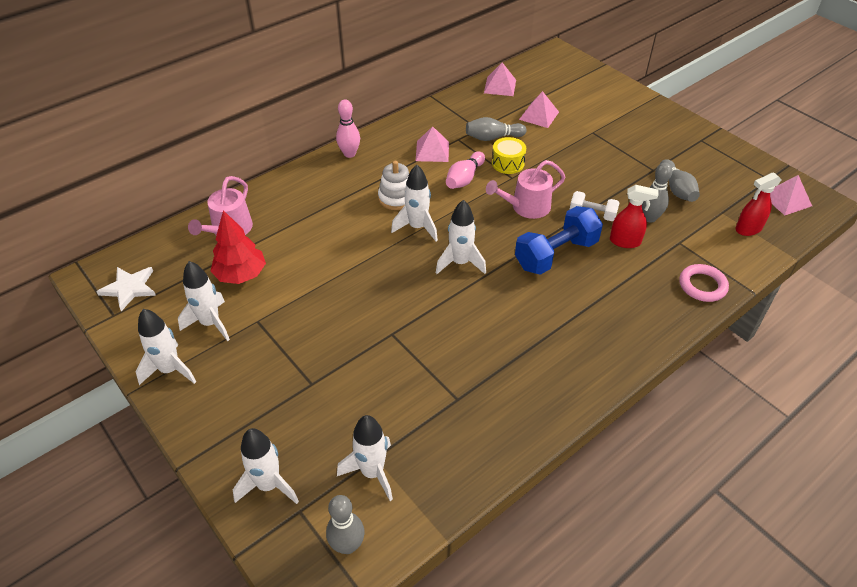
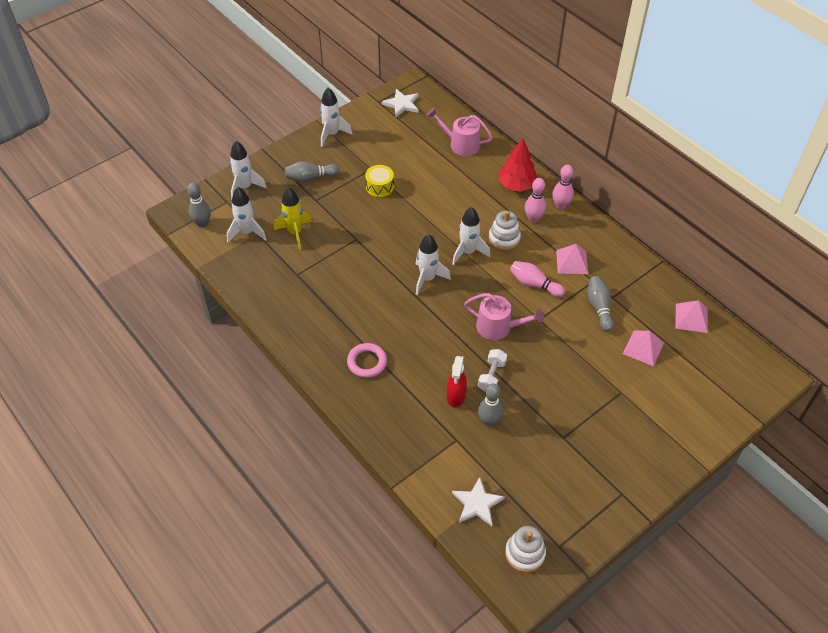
camera: 90 degrees right, 5 degrees up
(210, 323) = (369, 146): white rocket -> none
(241, 274) = (414, 155): red tree -> red tree (516, 185)
(368, 174) = (533, 219): none -> pink bowling pin
(376, 407) = (295, 233): none -> yellow rocket
(508, 163) = (560, 317): yellow drum -> yellow drum (379, 187)
(526, 207) = (498, 327): pink watering can -> pink watering can turned 135 degrees clockwise
(556, 254) = (438, 343): blue dumbbell -> none
(676, 189) = (534, 452): grey bowling pin -> grey bowling pin (310, 177)
(702, 285) = (401, 447): pink ring -> pink ring (367, 362)
(748, 229) = (477, 504): red spray bottle -> white star
(786, 200) = (525, 553): pink pyramid -> white stacking toy

